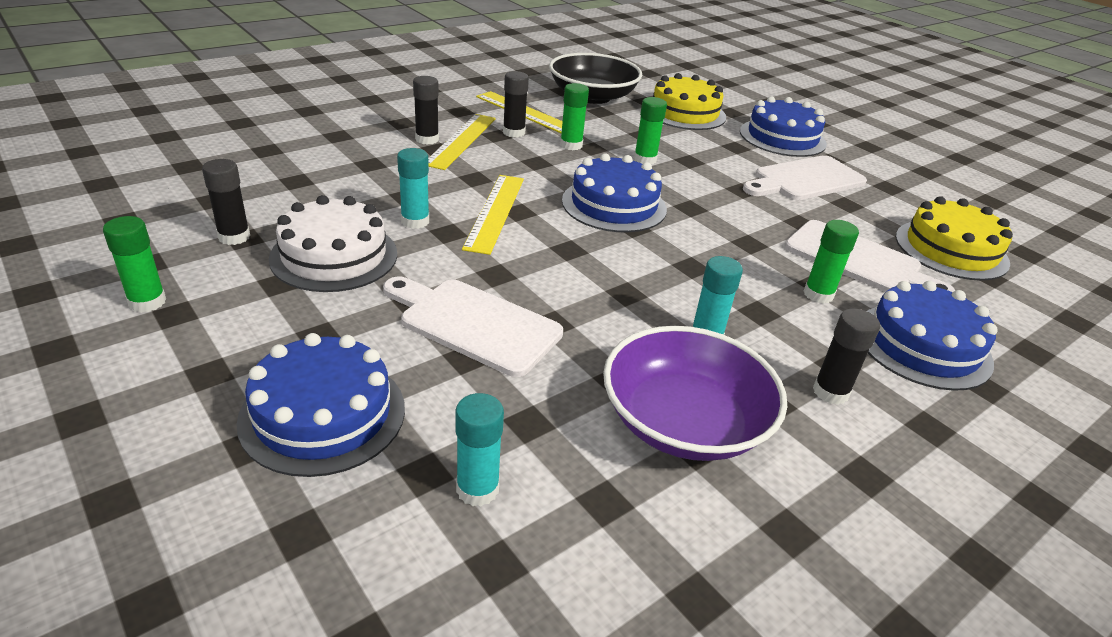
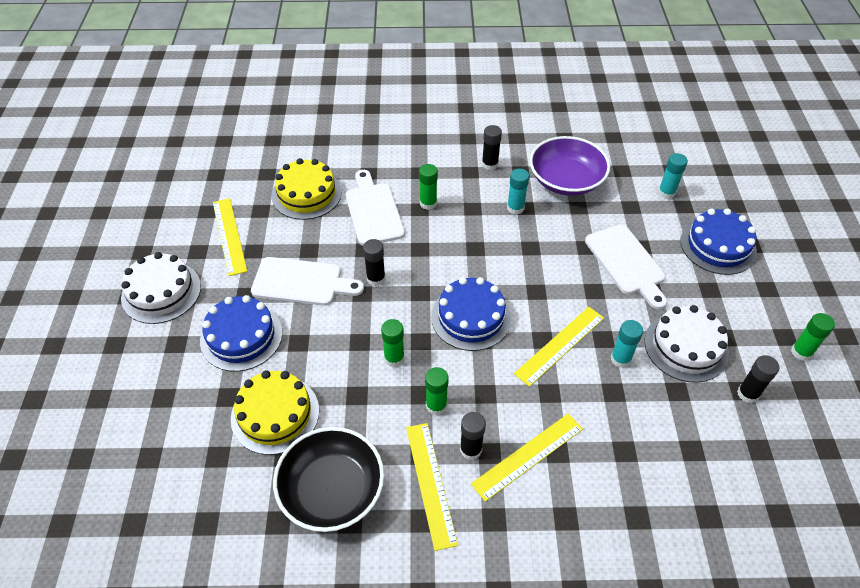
camera: 140 degrees left, 15 degrees up
(427, 139) = (557, 472): black glue stick -> black glue stick (376, 278)
(889, 142) = (161, 292): none -> white cake
(923, 345) = (417, 162): blue cake -> none
(930, 189) = (229, 236): none -> yellow ruler

